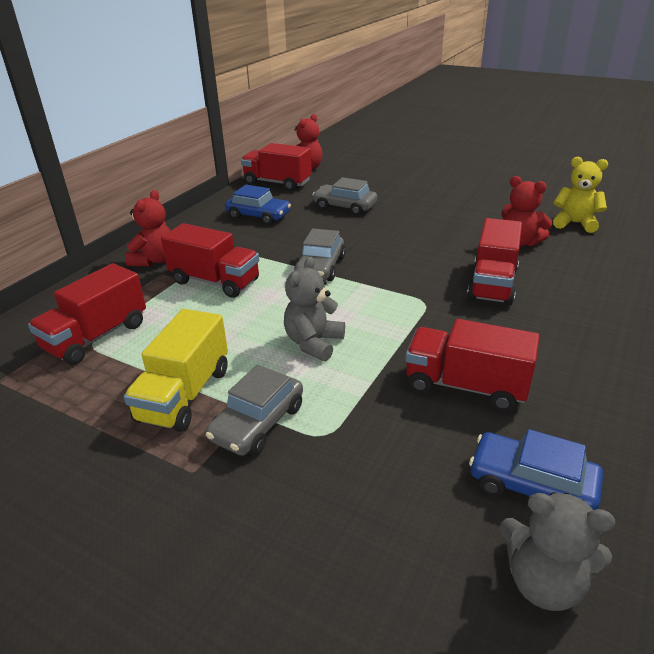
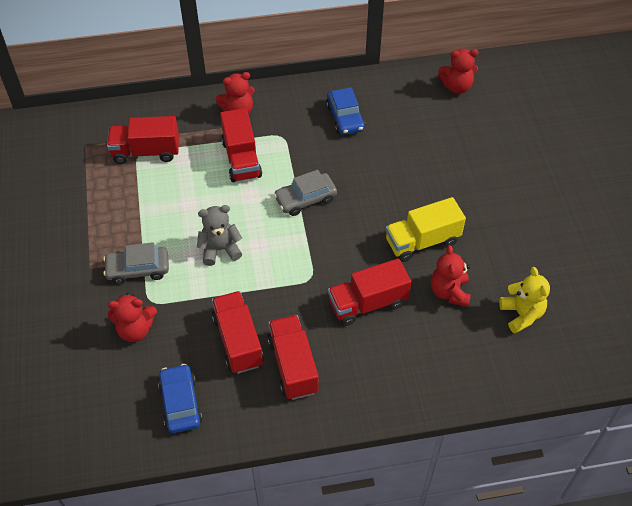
camera: 50 degrees right, 20 degrees up
(184, 394) = (134, 225): yellow truck -> yellow truck (422, 241)
(277, 183) = (410, 89): red truck -> red truck (293, 366)
(345, 207) = (409, 156): grey car -> none
(356, 473) = (135, 329): none -> red teddy bear
(543, 582) = (123, 430): grey teddy bear -> none

